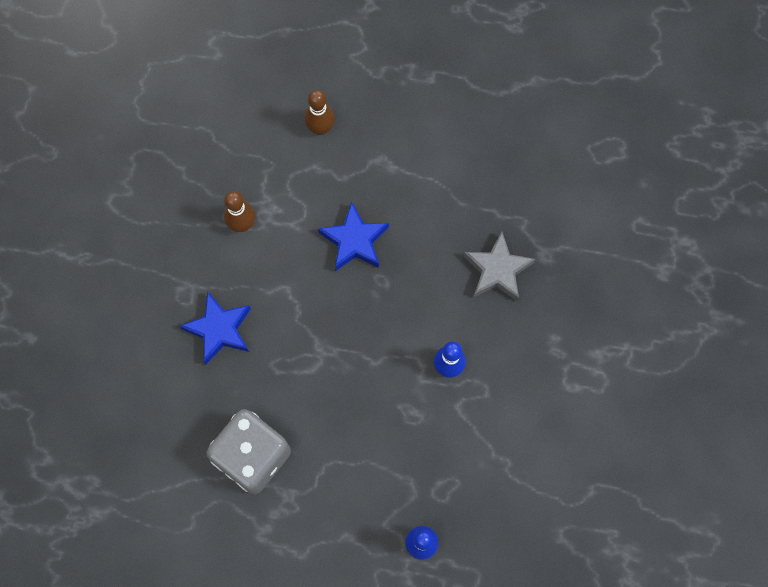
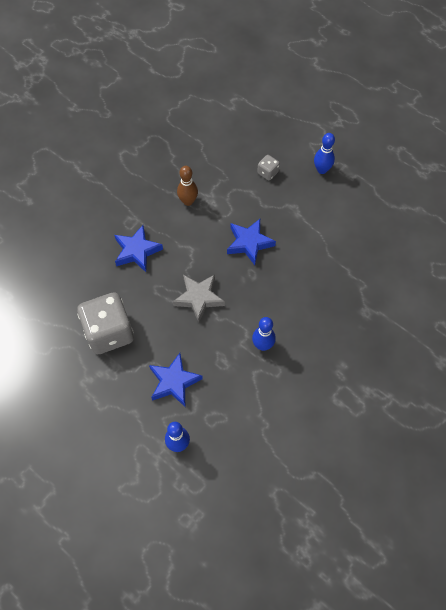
camera: 30 degrees right, 10 degrees down
(320, 128) = (267, 172): brown bowling pin -> grey dice
(370, 473) = (174, 382): none -> blue star
(387, 87) = (322, 170): none -> blue bowling pin
(497, 270) = (329, 305): grey star -> grey star (199, 298)

